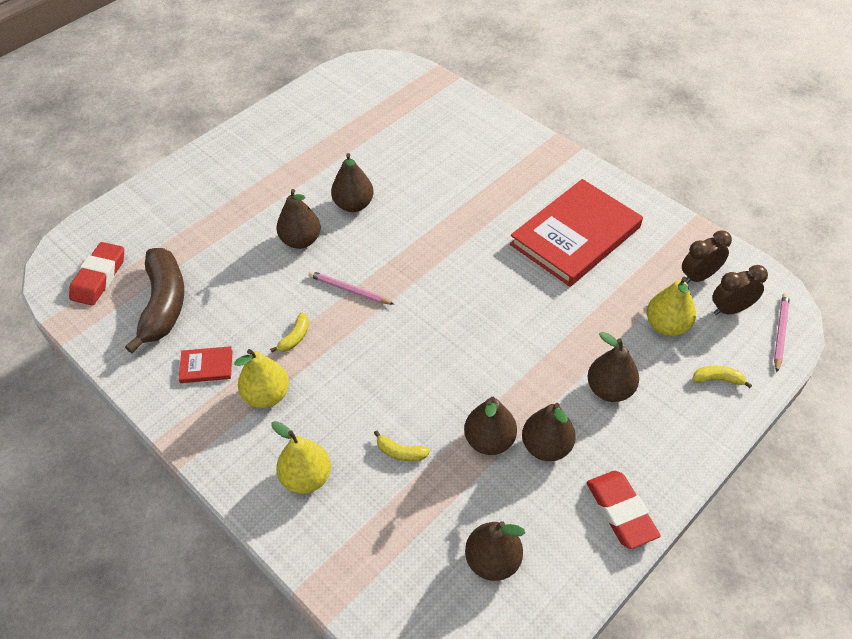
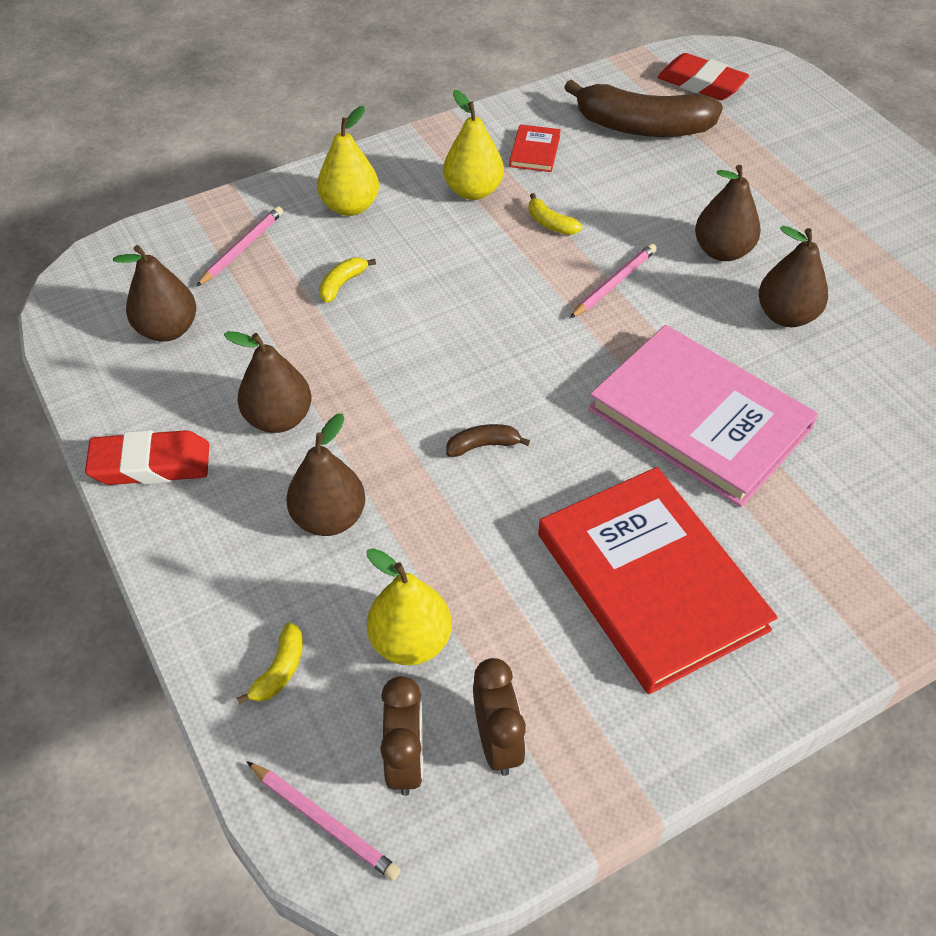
camera: 105 degrees right, 0 degrees up
(381, 543) = (242, 248): none -> pink pencil
(454, 232) = (699, 418): none -> pink book
(489, 440) = (316, 365): brown pear -> none
(518, 327) = (483, 445): none -> brown banana

